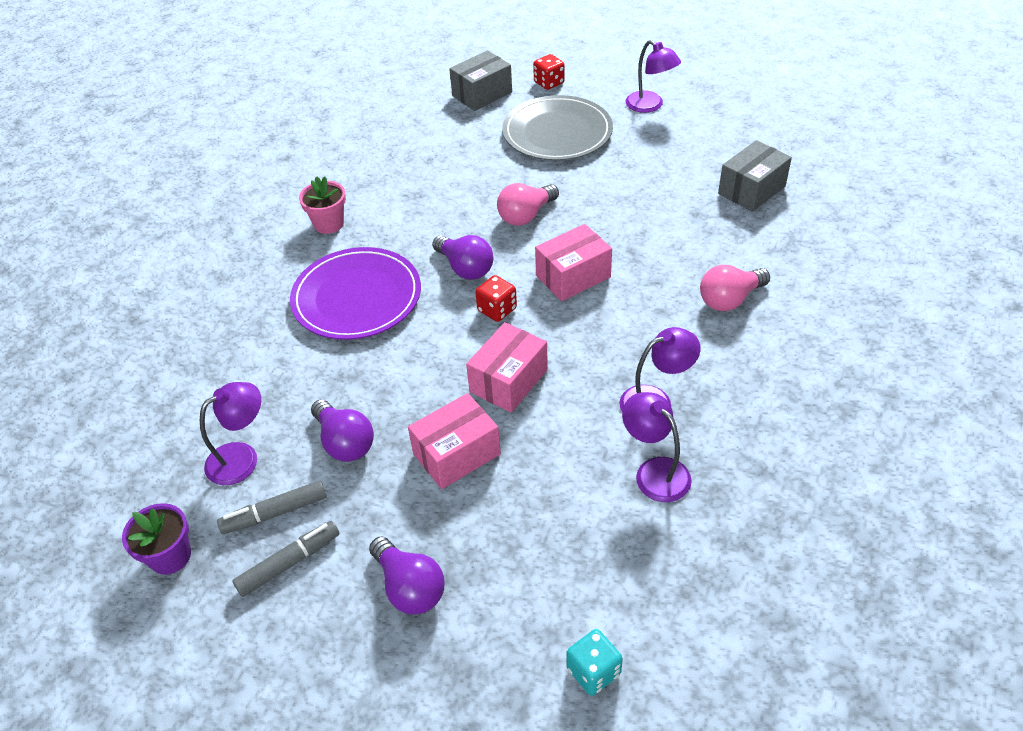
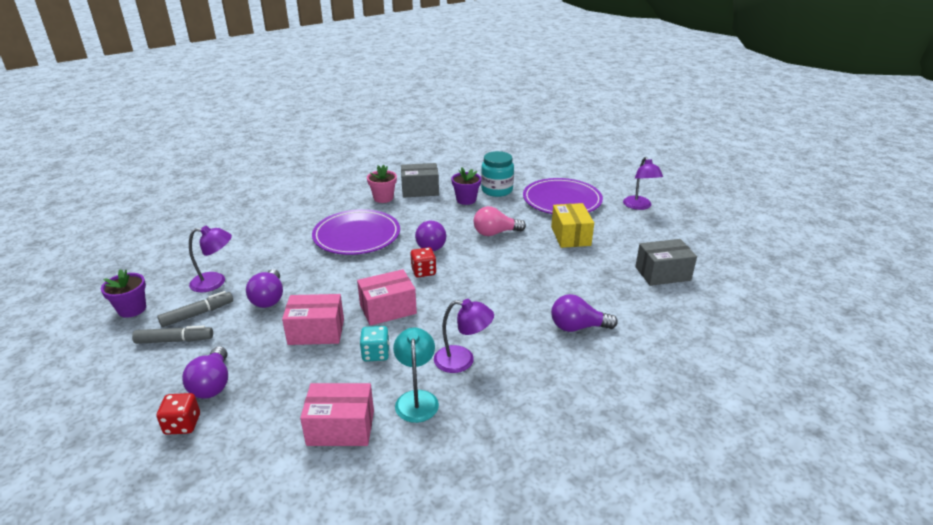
camera: 30 degrees right, 15 degrees down
(275, 513) = (198, 314): grey marker -> grey marker turned 135 degrees clockwise
(441, 181) = (466, 200): none -> purple flower pot
(465, 149) = (497, 190): none -> turquoise jar
(482, 94) = (537, 168): grey box -> grey box (420, 190)
(549, 83) = (585, 175): red dice -> red dice (182, 424)
(557, 133) = (562, 200): grey plate -> purple plate
(573, 276) = (488, 273): pink box -> pink box (341, 427)
(593, 671) = (248, 489): turquoise dice -> turquoise dice (376, 354)
(614, 182) = (570, 236): none -> yellow box
(654, 471) = (416, 399): purple lamp -> turquoise lamp
(729, 299) = (577, 327): pink light bulb -> purple light bulb

